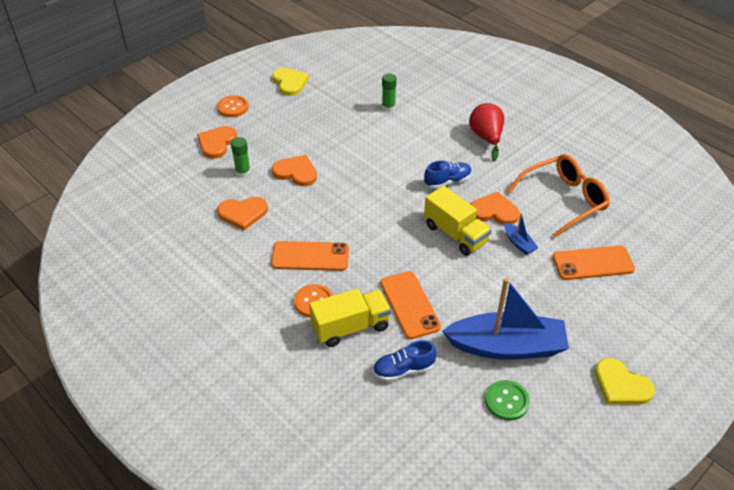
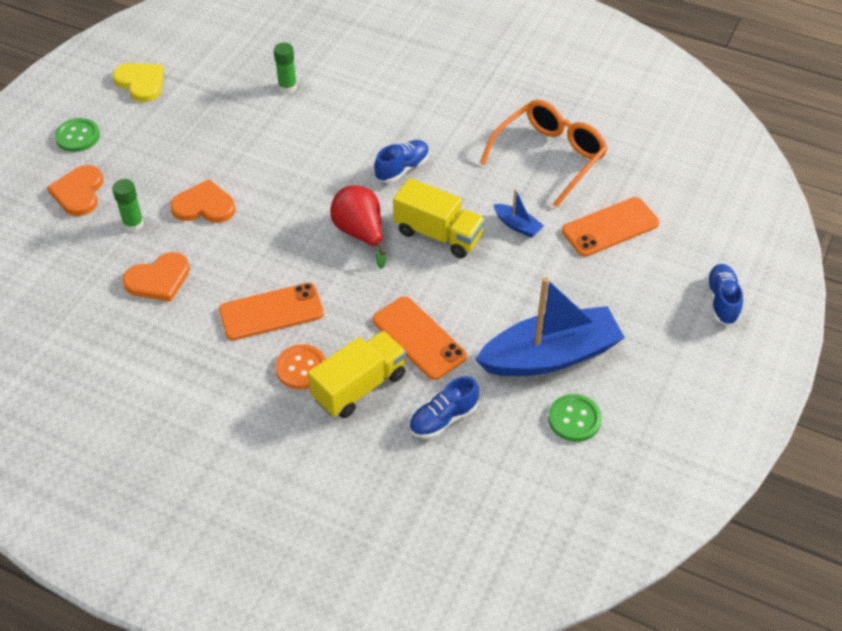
camera: 20 degrees left, 5 degrees up
(233, 107) = (78, 136): orange button -> green button
(486, 138) = (427, 99): red pear -> red pear (360, 233)
(494, 211) = (473, 193): orange heart -> none
(621, 385) = (690, 362): yellow heart -> none
(666, 344) = (721, 301): none -> blue shoe

